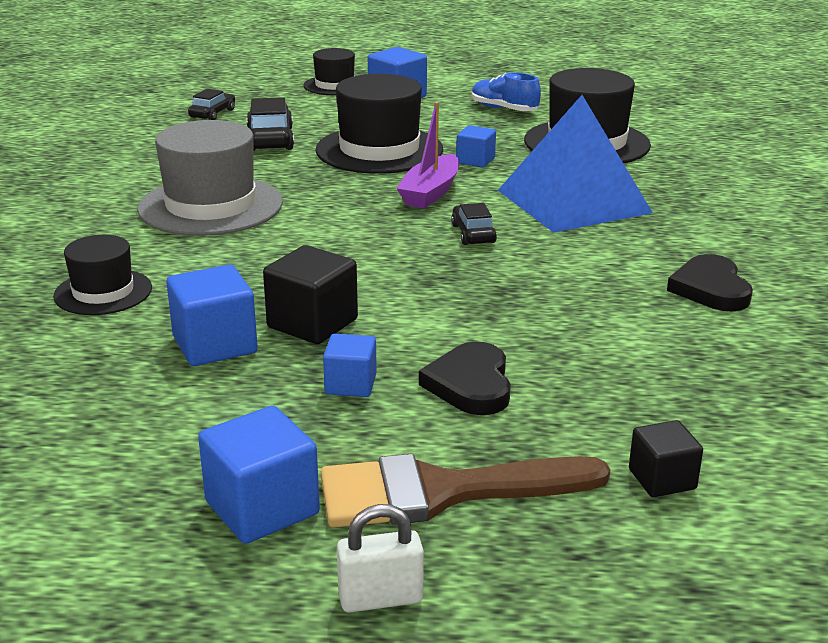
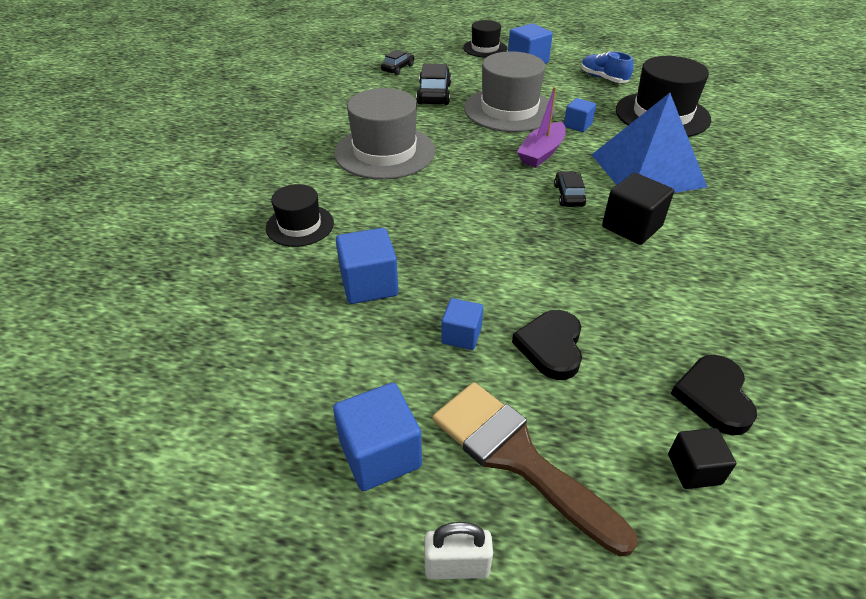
camera: 10 degrees right, 15 degrees up
(312, 323) = (441, 271): black cube -> black cube (631, 227)
(379, 150) = (509, 110): black hat -> grey hat
(442, 492) = (517, 457): brown brush -> brown brush turned 45 degrees clockwise
(710, 289) = (748, 269): black heart -> black heart (713, 396)

